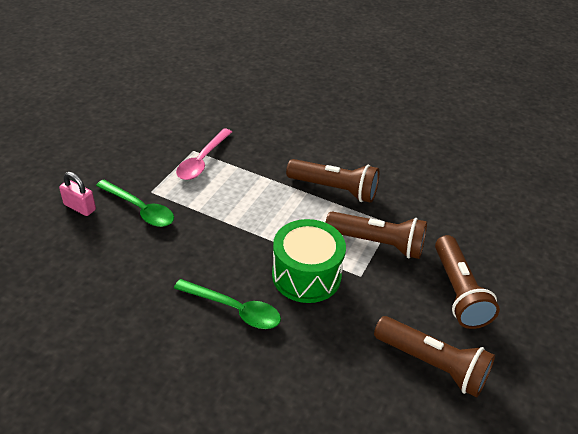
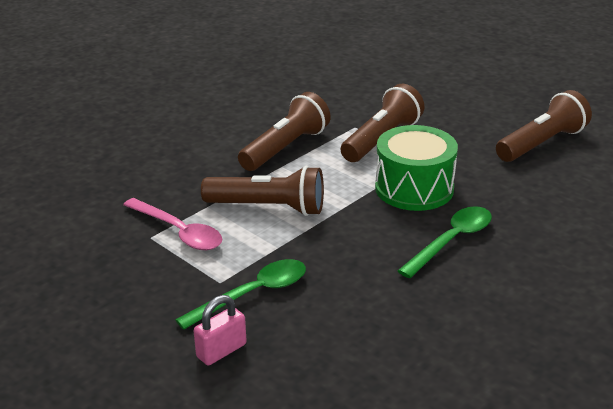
camera: 70 degrees left, 10 degrees down
(458, 292) = (460, 113): brown flashlight -> brown flashlight (268, 207)

